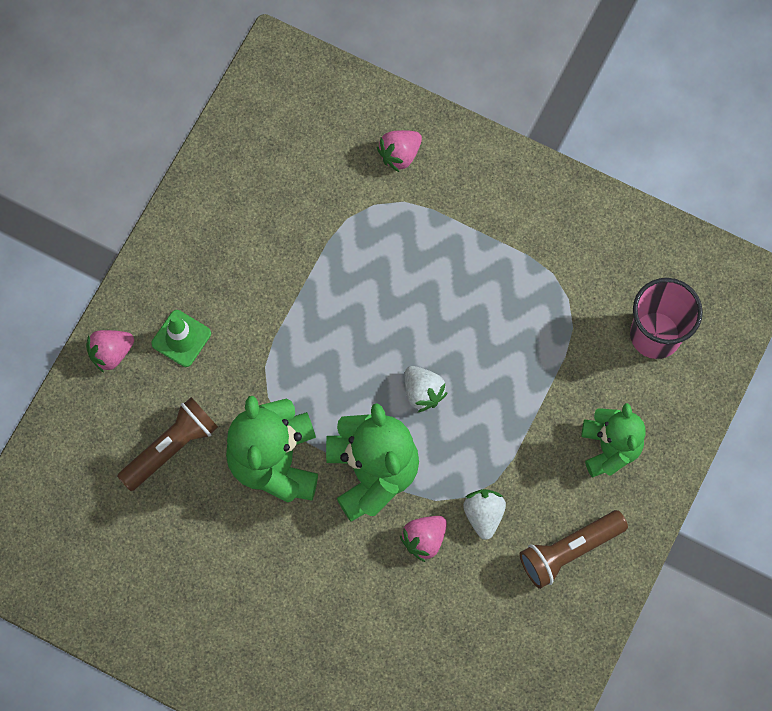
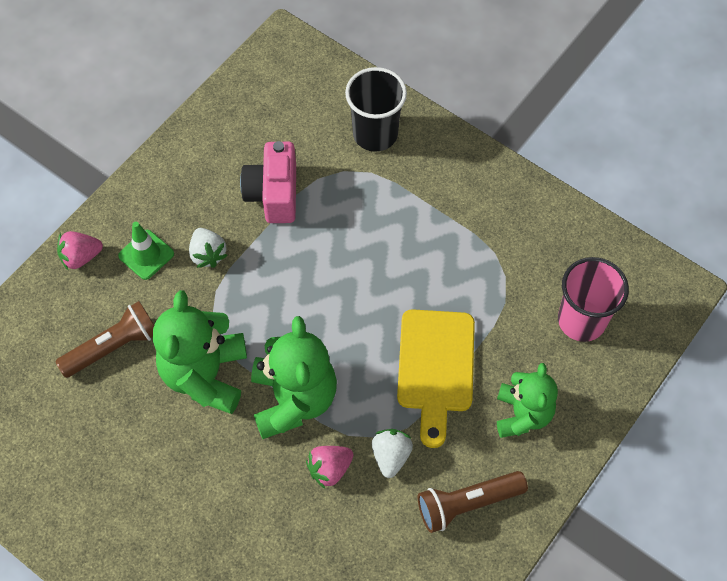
camera: 10 degrees right, 10 degrees down
(303, 245) = (273, 194): none -> pink camera
(400, 154) = (375, 134): pink strawberry -> black cup
(423, 392) = (355, 336): white strawberry -> white strawberry (208, 254)
(513, 412) = (436, 367): none -> yellow cutting board

